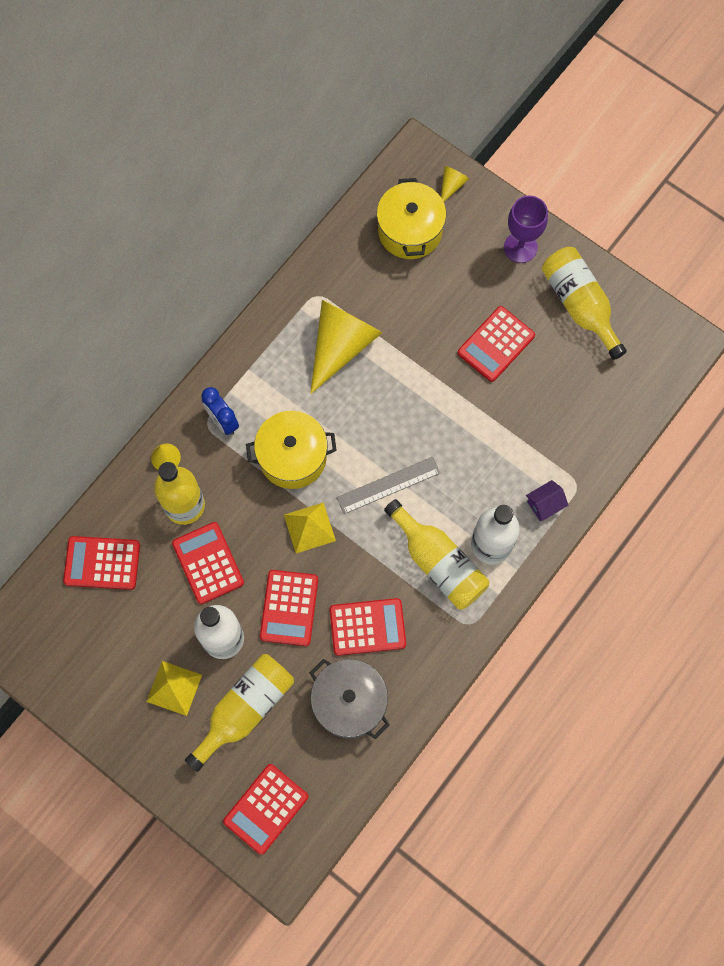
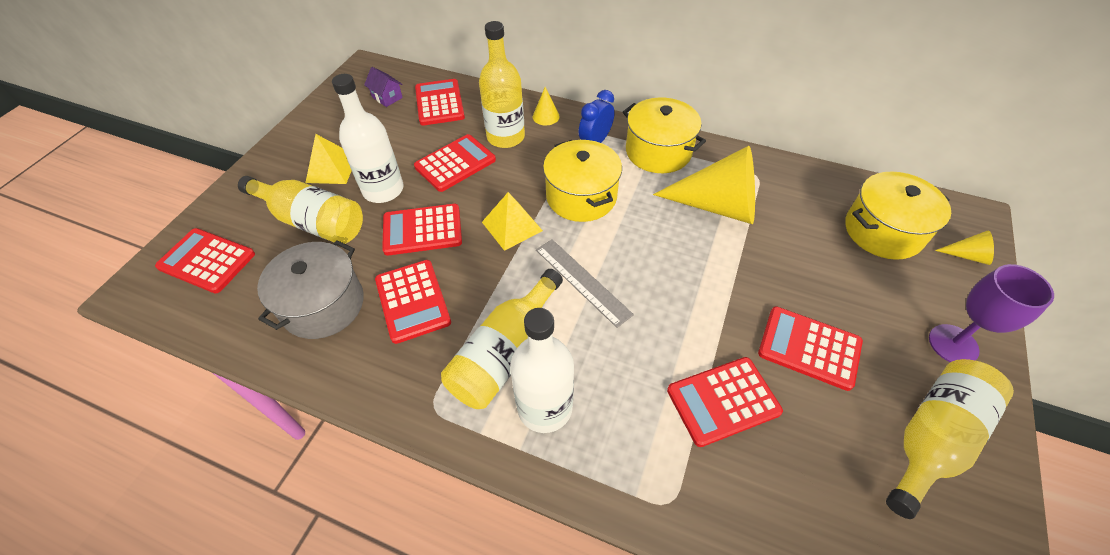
camera: 75 degrees right, 20 degrees down
(256, 367) = (658, 151): none -> yellow pot
(519, 422) = (723, 401): none -> red calculator
(544, 504) = (623, 463): purple house -> purple house (387, 97)

